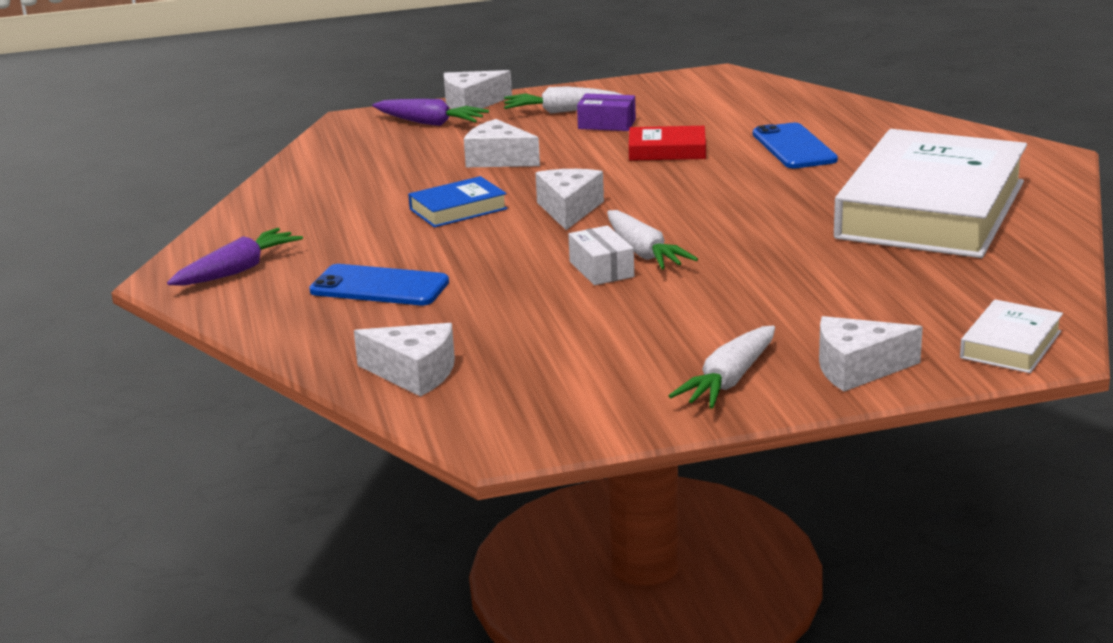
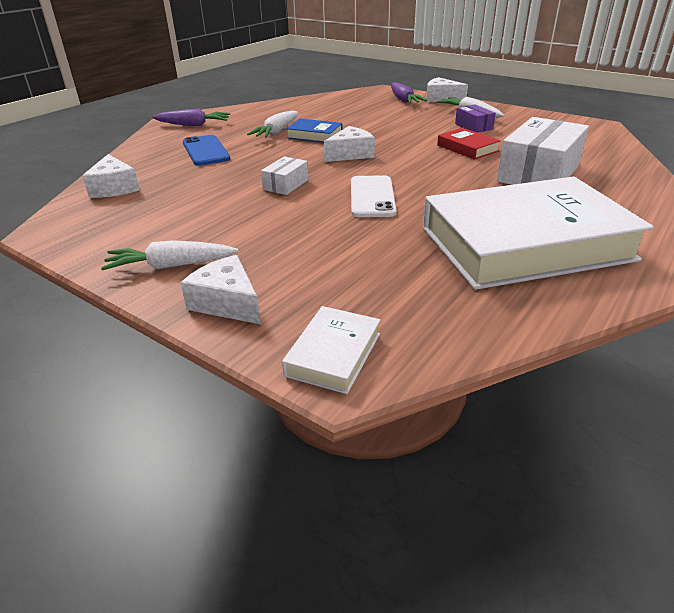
camera: 50 degrees right, 10 degrees up
(498, 159) = (386, 123): white cheese -> none
(643, 253) = (321, 187): white carrot -> white carrot (276, 132)
(717, 237) = (372, 197): none -> white phone
(794, 147) = (538, 173): blue phone -> white box
(1010, 344) = (333, 354): white book -> white book turned 60 degrees counterclockwise

